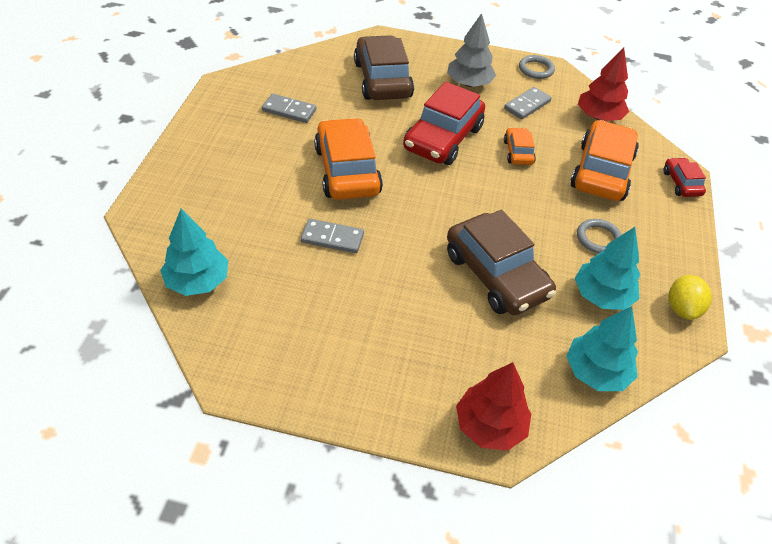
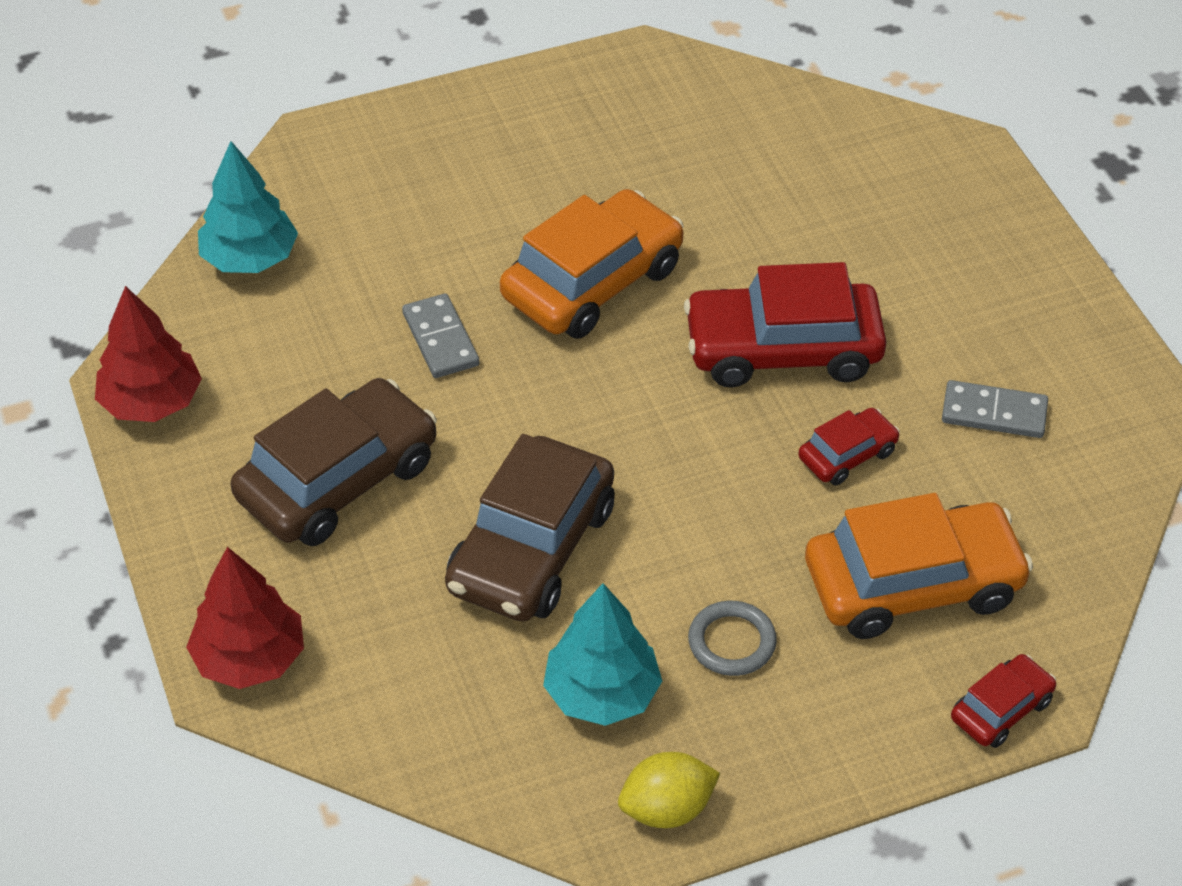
camera: 60 degrees right, 0 degrees up
(289, 110) = (660, 152): grey domino -> none
(382, 80) = (854, 209): brown car -> brown car (338, 480)
(469, 83) = (968, 314): grey tree -> none
(518, 152) = (847, 455): orange car -> red car
(536, 69) = (1120, 380): grey ring -> none
(596, 372) = (437, 742): turquoise tree -> none
(598, 117) = (1072, 523): red tree -> red tree (152, 402)

